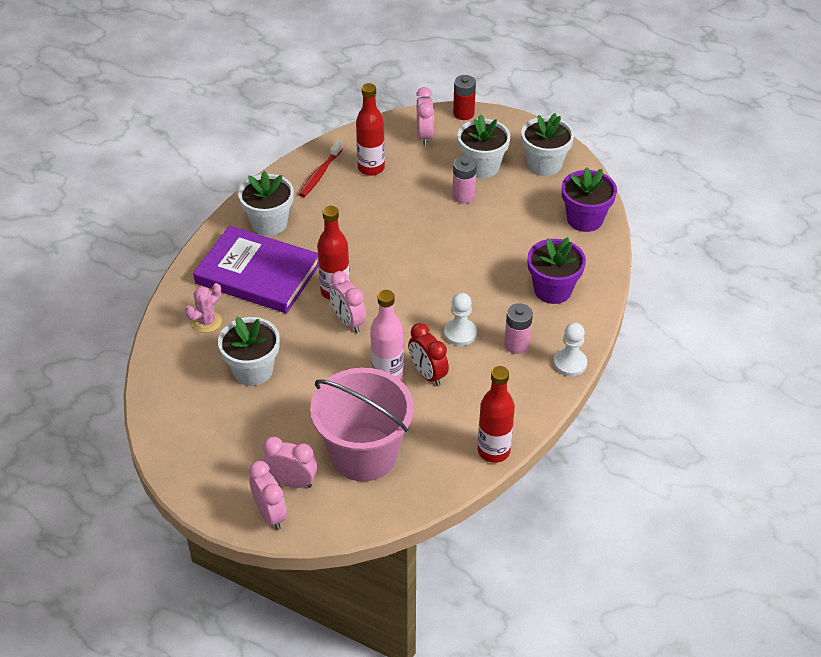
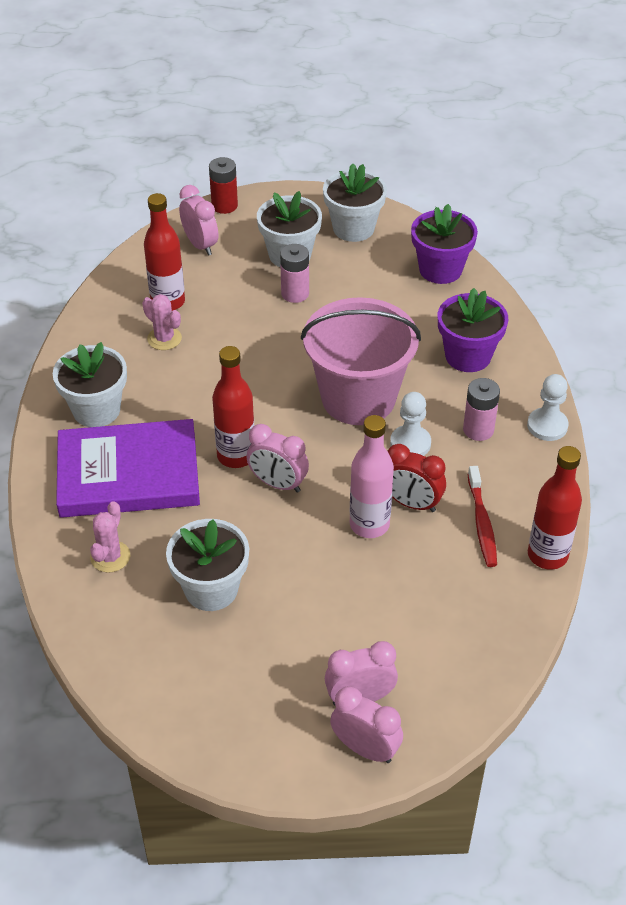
camera: 30 degrees left, 0 degrees up
(320, 174) = (113, 330): red toothbrush -> red toothbrush (482, 522)
(349, 192) = (164, 338): none -> pink cactus
(364, 454) = (414, 626): pink bucket -> pink bucket (358, 398)

